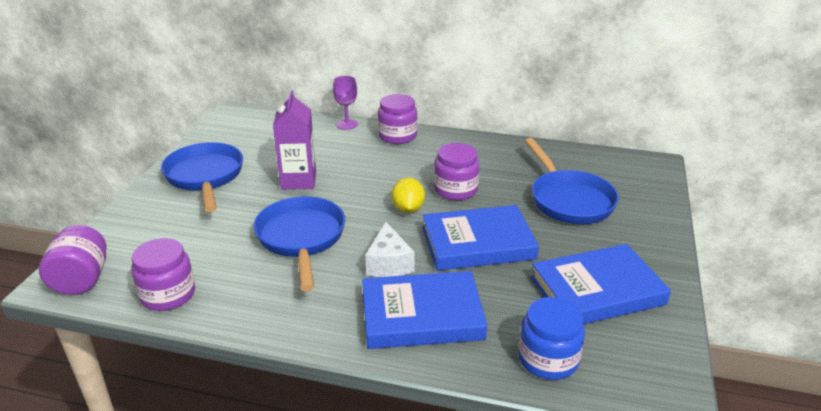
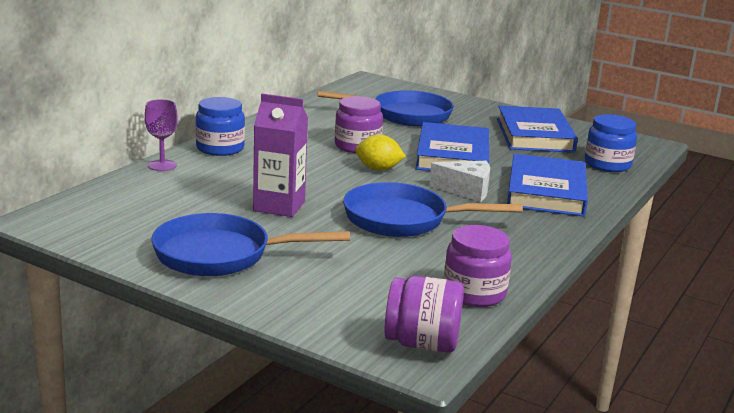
camera: 75 degrees left, 10 degrees down
(397, 136) = (220, 148): purple jar -> blue jar

